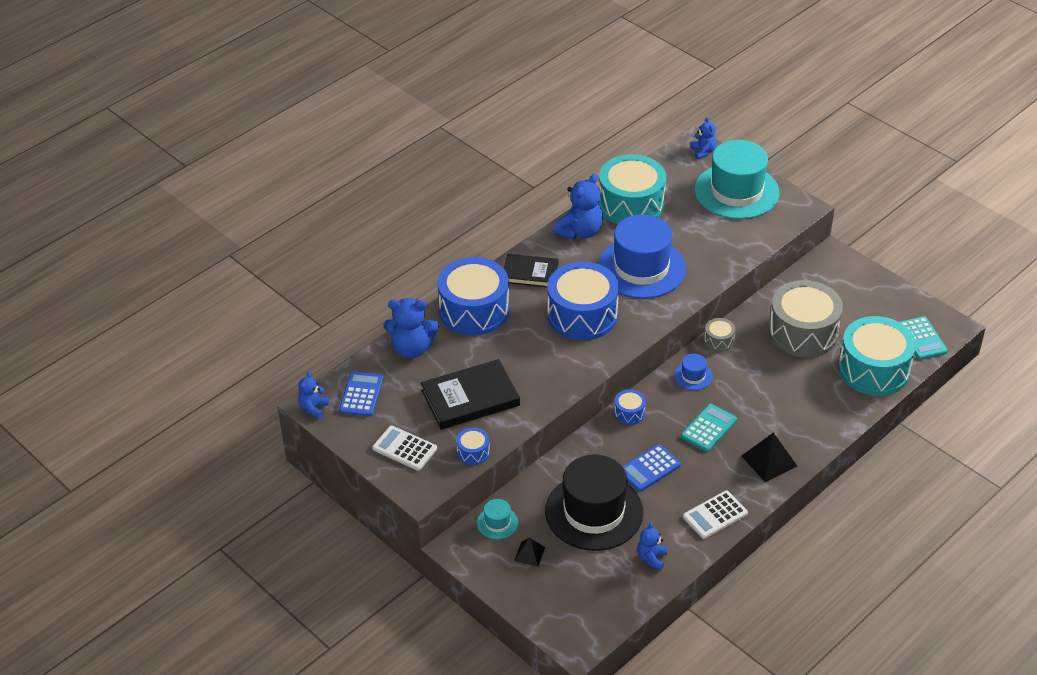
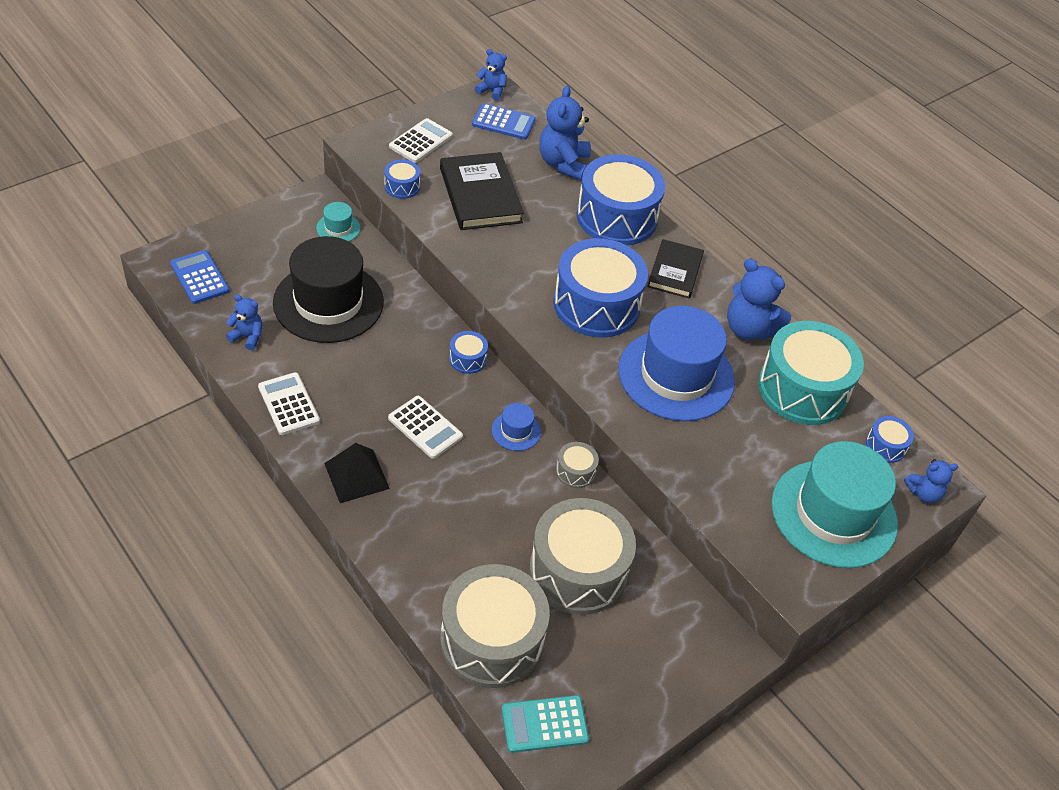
camera: 90 degrees right, 5 degrees up
(529, 554) = (289, 245): black pyramid -> none
(649, 468) = (377, 360): blue calculator -> blue calculator (200, 277)
(669, 167) = (885, 446): none -> blue drum
(708, 428) = (425, 427): turquoise calculator -> white calculator
(874, 369) = (492, 640): turquoise drum -> grey drum

